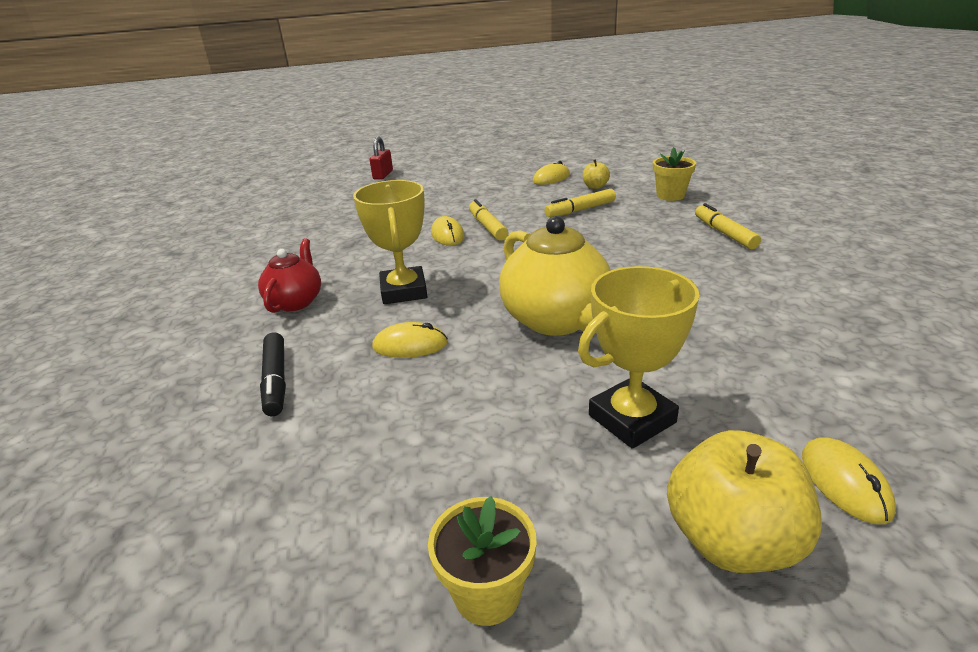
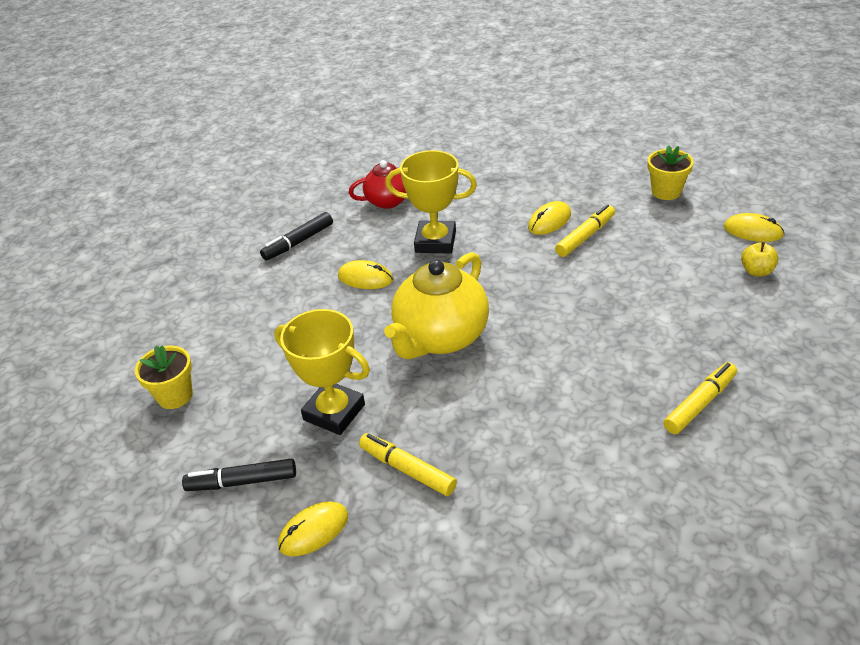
camera: 65 degrees right, 10 degrees up
(383, 175) = (655, 122): red padlock -> none
(404, 291) = (435, 242): yellow trophy -> yellow trophy turned 45 degrees clockwise
(410, 345) = (365, 278): yellow mouse -> yellow mouse turned 45 degrees counterclockwise
(580, 210) = (677, 281): yellow marker -> yellow marker (407, 469)
(670, 196) = (782, 337): yellow flower pot -> yellow flower pot (666, 191)
(732, 540) = (242, 481): yellow apple -> black marker

